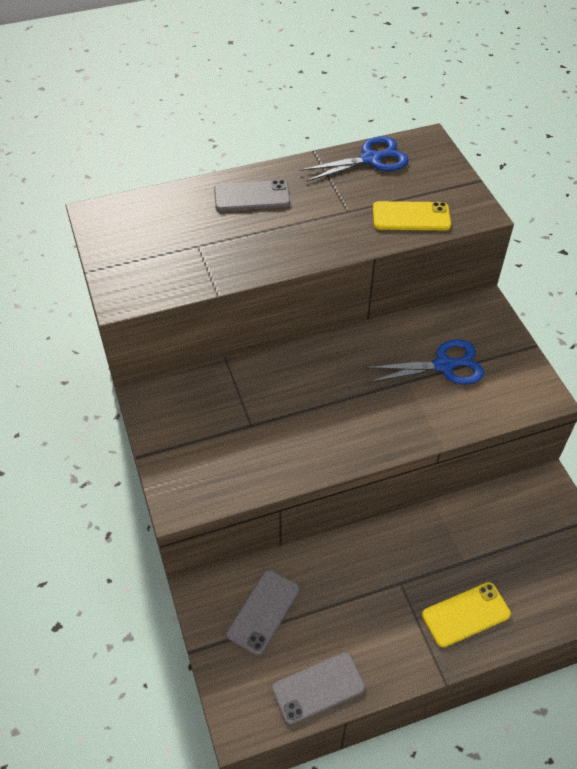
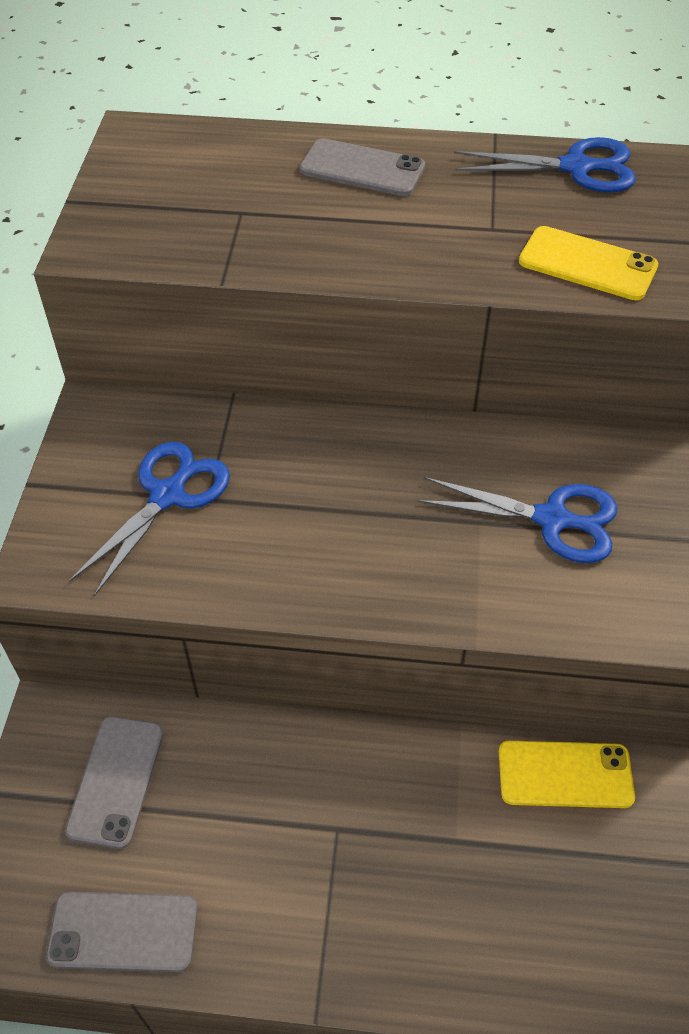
camera: 25 degrees right, 0 degrees up
(226, 432) = (167, 495): none -> blue scissors
(263, 611) = (116, 781): grey phone -> grey phone turned 45 degrees counterclockwise
(466, 614) = (410, 926): yellow phone -> yellow phone (565, 775)

